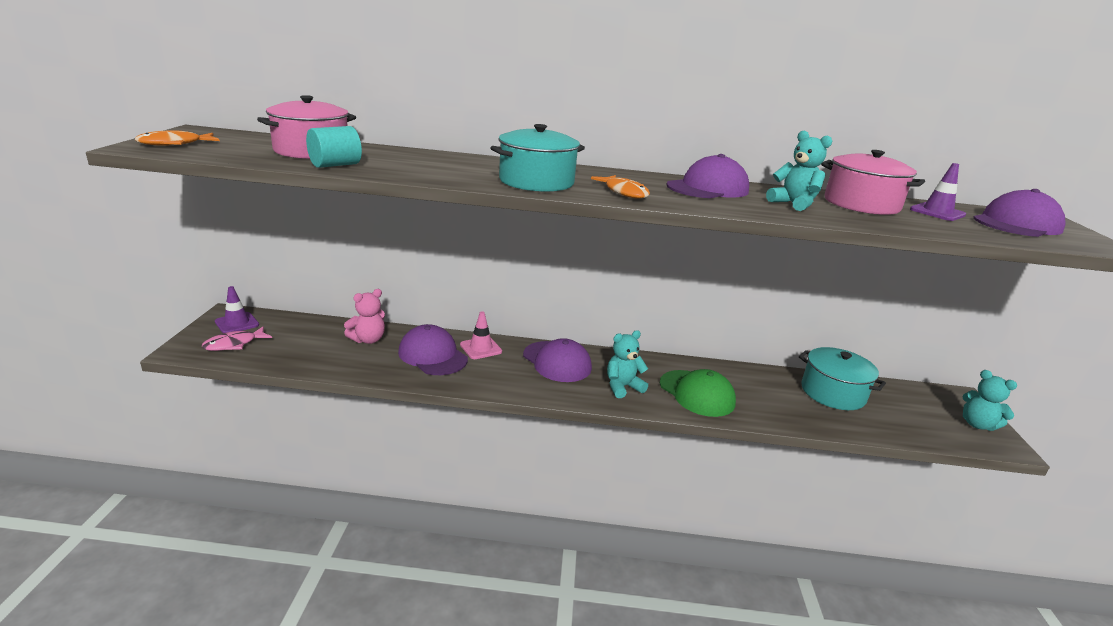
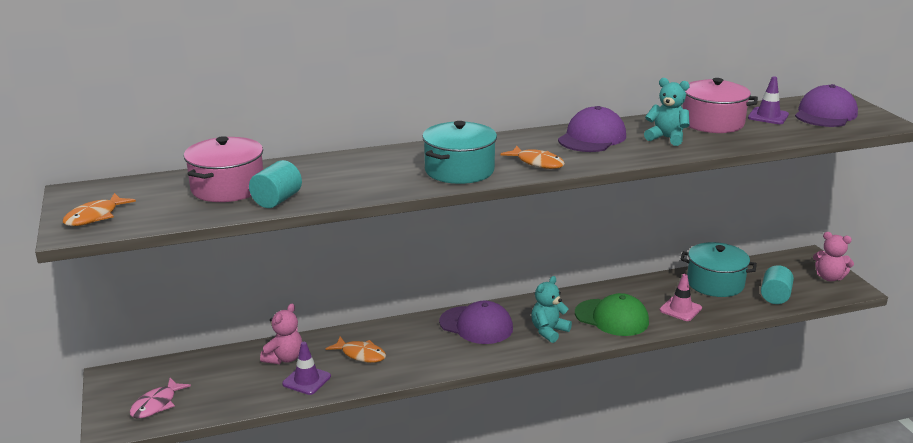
camera: 20 degrees left, 0 degrees up
(237, 323) = (133, 383): purple traffic cone -> purple traffic cone (306, 380)
(432, 355) = (360, 354): purple cap -> orange fish
(481, 348) = (398, 333): pink traffic cone -> pink traffic cone (680, 309)
(898, 425) = (775, 296): none -> turquoise cylinder
(977, 424) = (829, 277): turquoise teddy bear -> pink teddy bear

